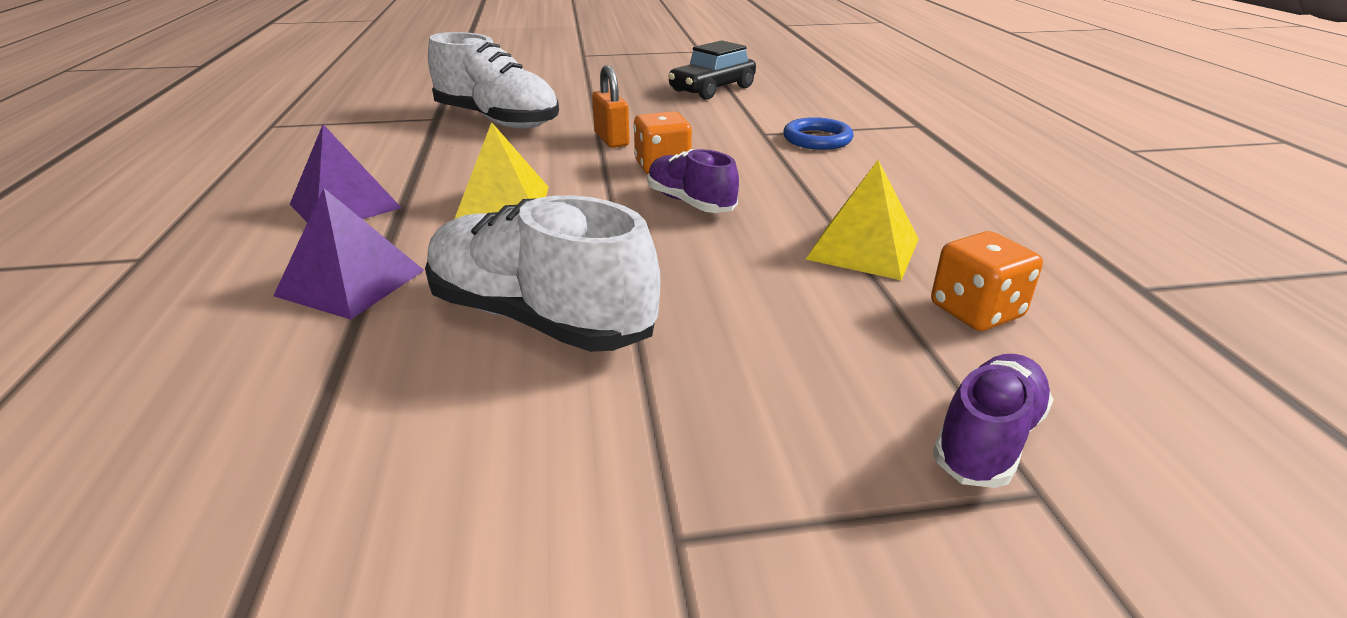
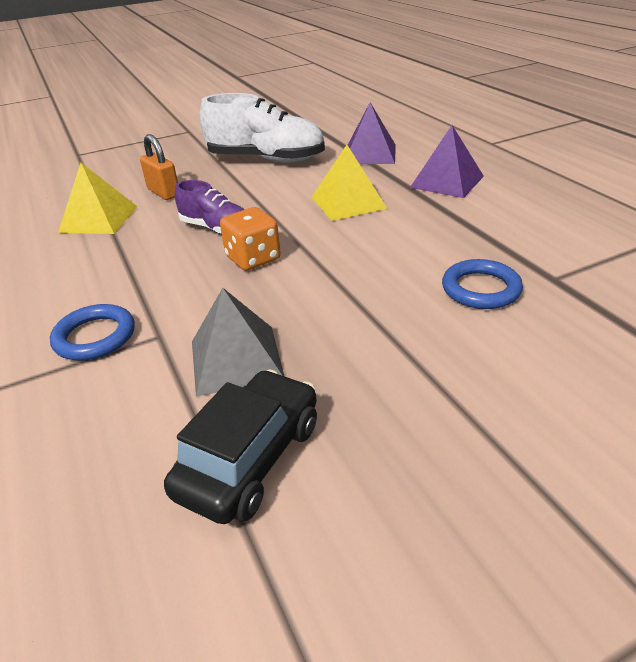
camera: 165 degrees right, 5 degrees up
(497, 120) = (481, 289): white shoe -> blue ring
(611, 139) = (325, 285): orange padlock -> orange padlock (163, 193)
(706, 116) = (236, 359): none -> grey pyramid
(976, 311) = (55, 198): orange dice -> none
(987, 439) = (85, 161): purple shoe -> none

